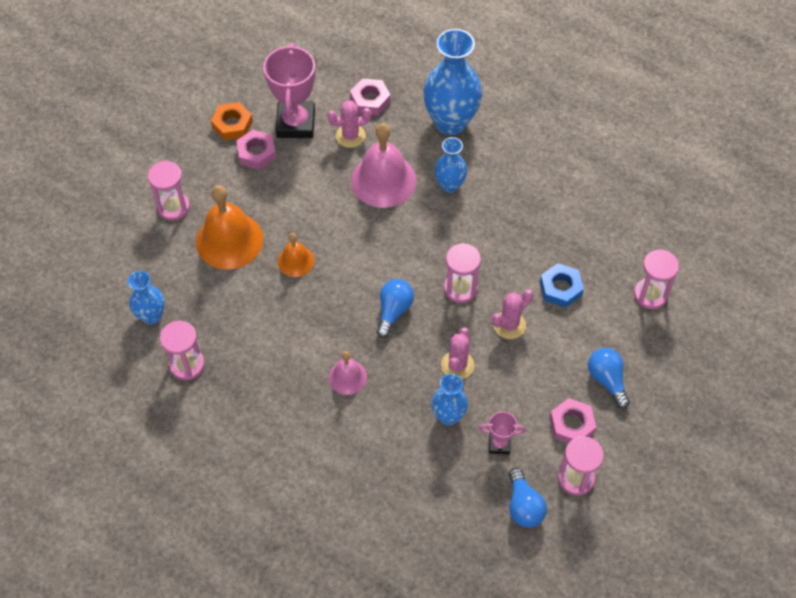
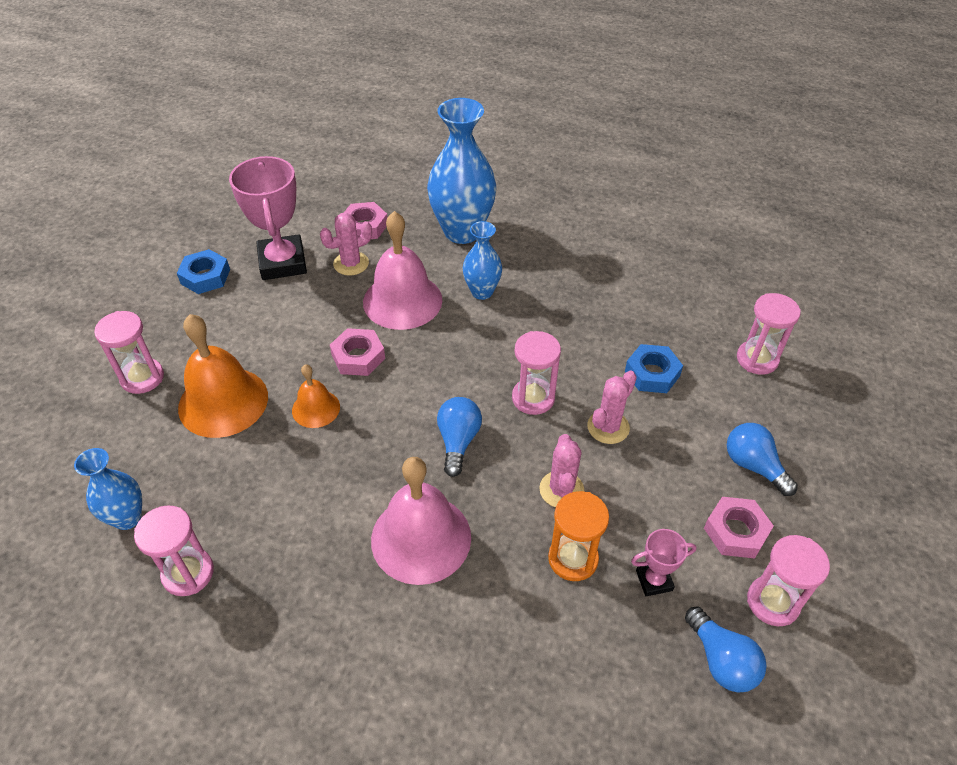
camera: 15 degrees left, 10 degrees down
(232, 124) = (205, 276): orange nut -> blue nut
(256, 153) = (241, 300): pink nut -> pink nut (358, 357)
(347, 377) = (421, 538): pink bell -> pink bell, size x1.85
(448, 416) = (573, 559): blue vase -> orange hourglass

